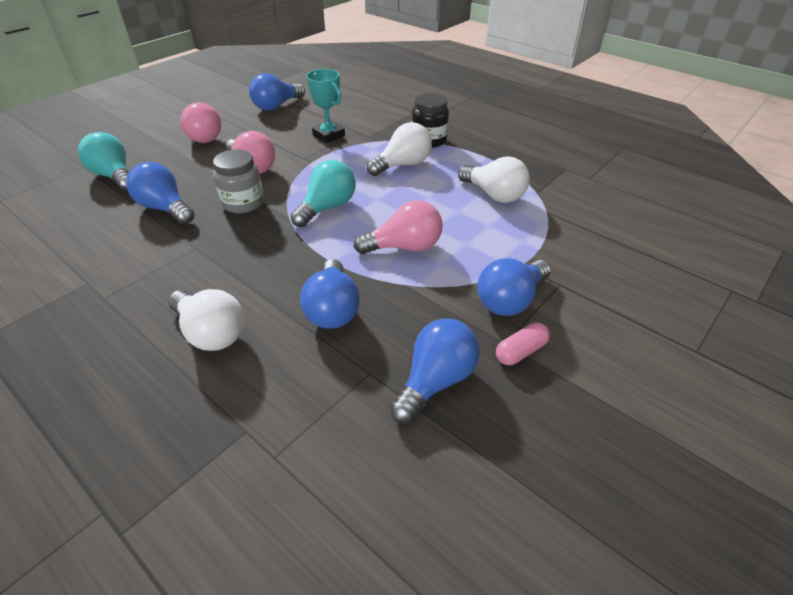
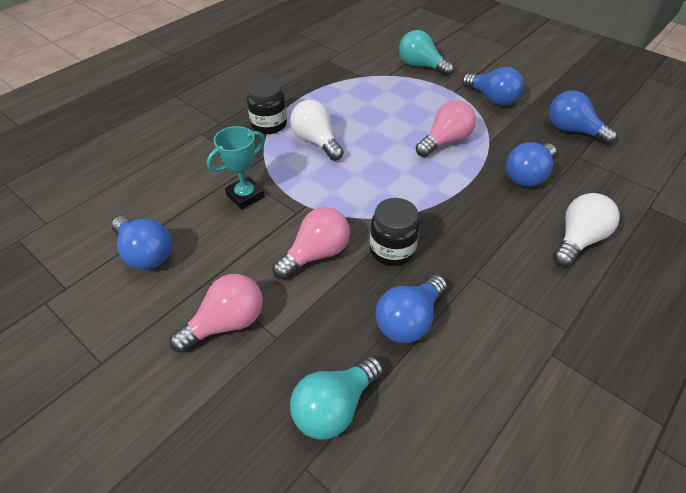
camera: 90 degrees left, 5 degrees up
(243, 203) = (392, 250): grey jar -> black jar
(327, 207) = (394, 187): turquoise light bulb -> turquoise light bulb (421, 66)
(332, 309) = (528, 176): blue light bulb -> blue light bulb turned 135 degrees clockwise
(404, 247) = (445, 141): pink light bulb -> pink light bulb turned 60 degrees clockwise
(494, 194) = (367, 95): white light bulb -> none
(520, 351) = (535, 99): pink capsule -> none

